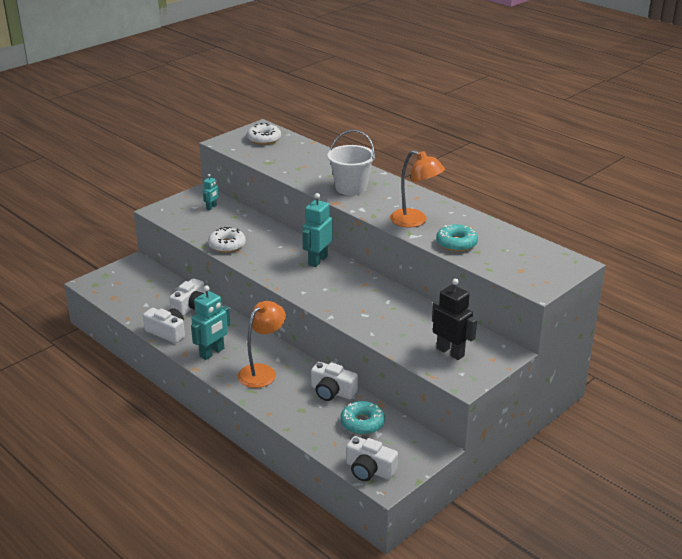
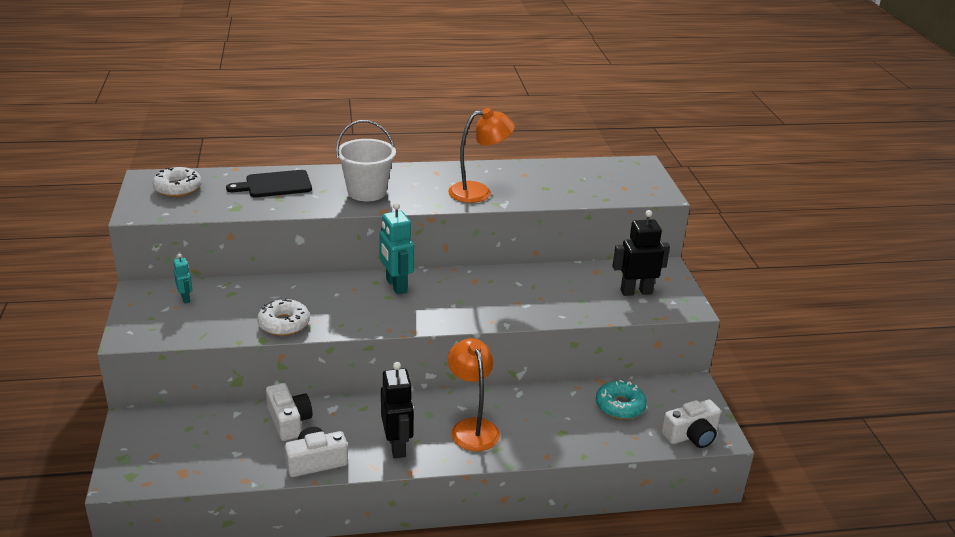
camera: 55 degrees left, 0 degrees up
(212, 353) = (397, 446): turquoise robot -> black robot
(313, 160) = (275, 185): none -> black cutting board
(332, 392) = (553, 400): white camera -> none
(456, 243) = (545, 193): turquoise donut -> none

